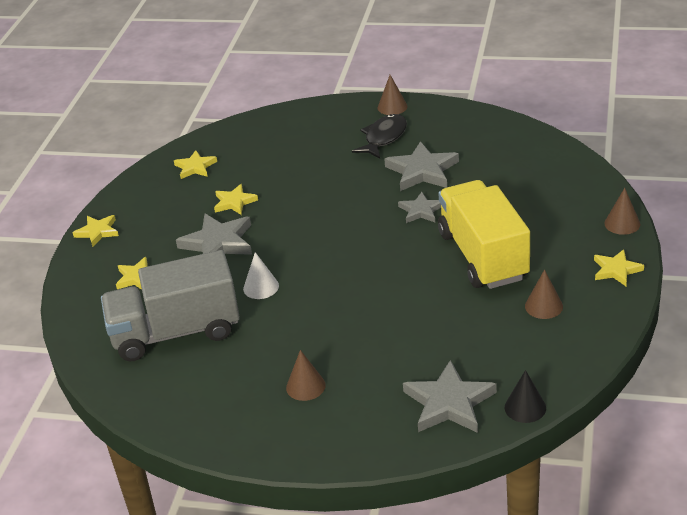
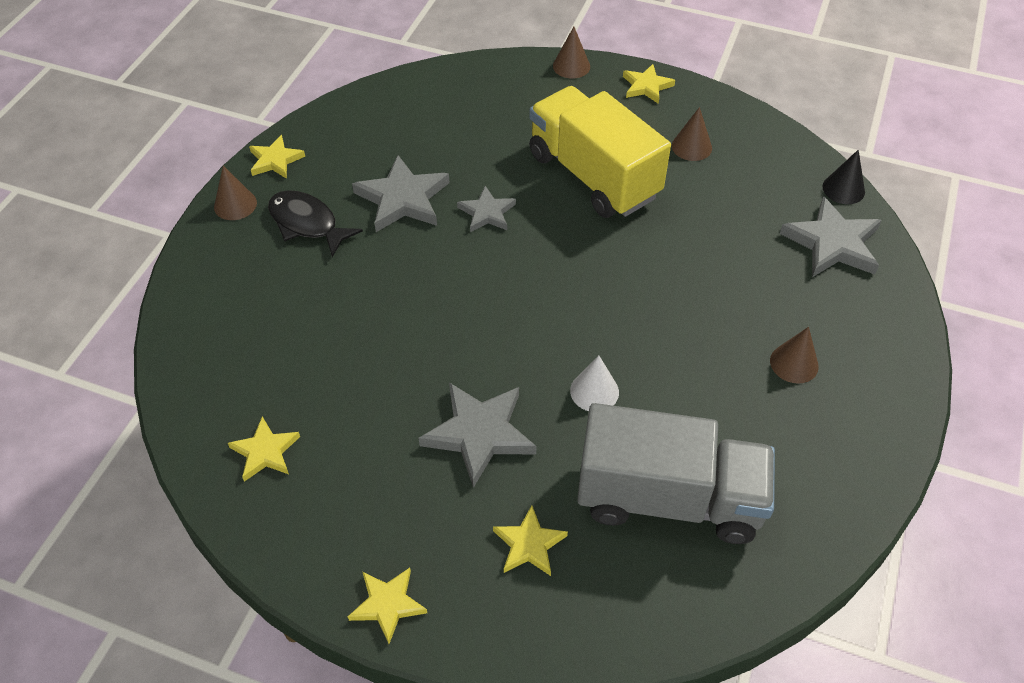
camera: 85 degrees left, 15 degrees up
(176, 332) = (668, 498): grey truck -> grey truck turned 75 degrees counterclockwise
(234, 202) = (385, 406): yellow star -> yellow star (275, 160)
(483, 256) = (593, 175): yellow truck -> yellow truck turned 60 degrees clockwise

